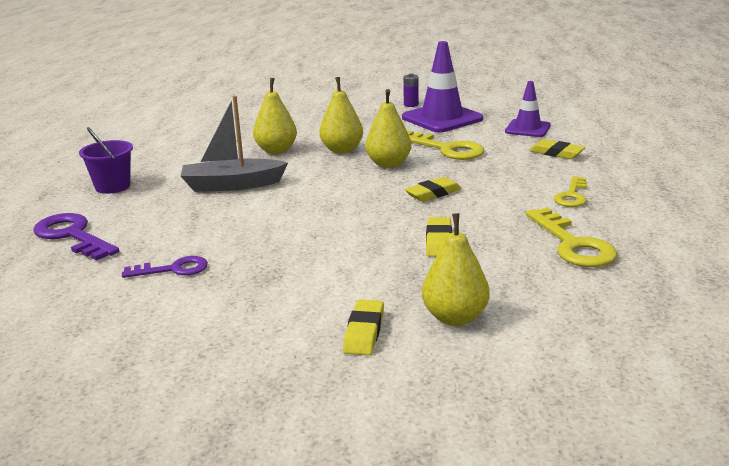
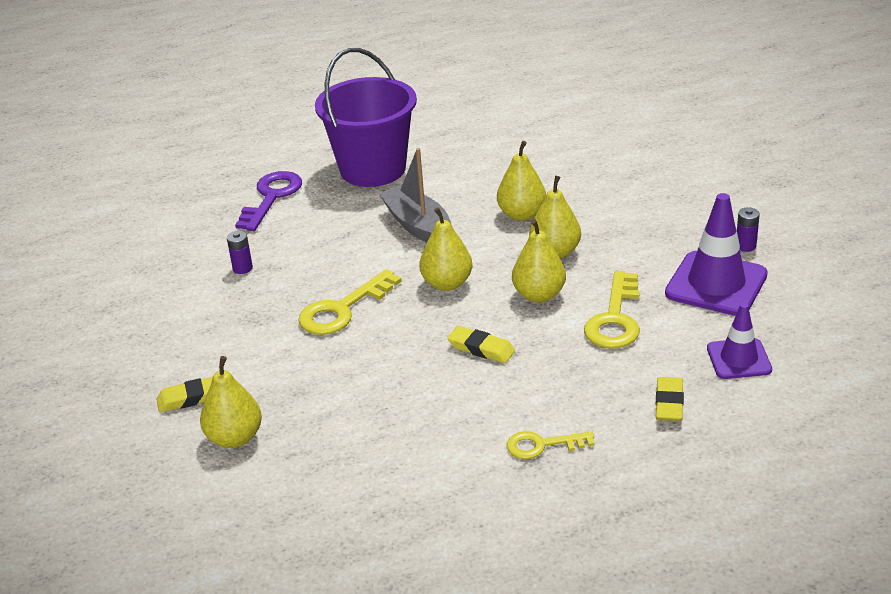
camera: 65 degrees right, 10 degrees up
(112, 186) = (373, 169): purple bucket -> purple bucket, size x1.99
(173, 269) = (242, 268): purple key -> purple battery
(330, 189) = (447, 283): none -> yellow pear
(438, 241) = (372, 386): yellow eraser -> none
(573, 244) = (416, 473): yellow key -> yellow key (343, 309)

